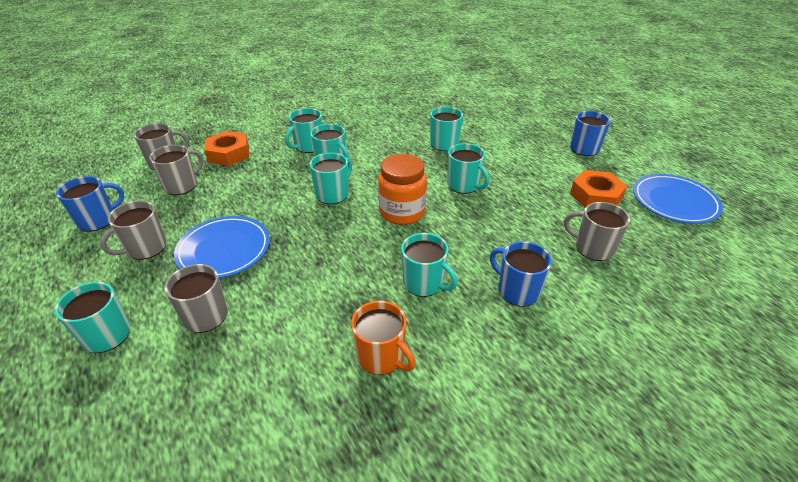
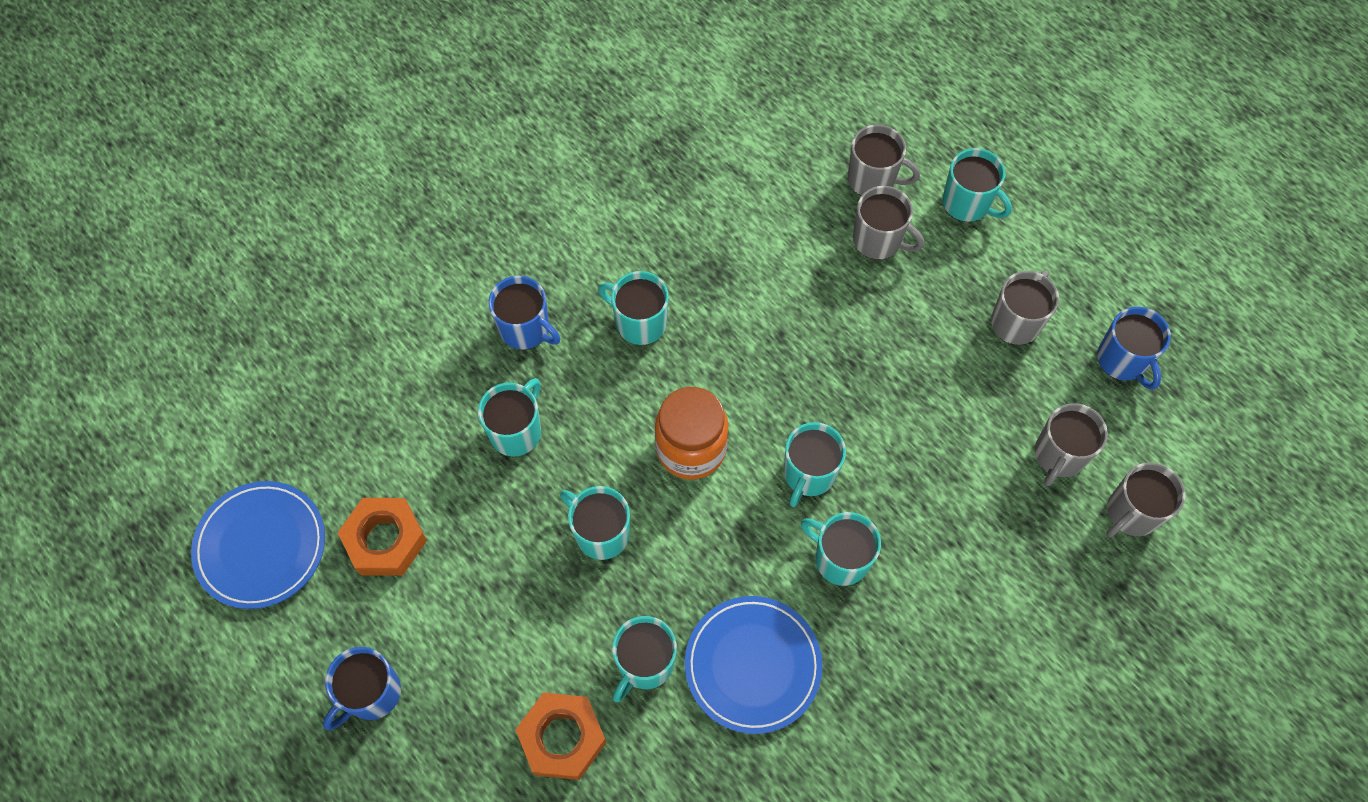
camera: 170 degrees right, 25 degrees up
(98, 220) = (1122, 360): blue mug -> blue mug turned 60 degrees counterclockwise
(224, 250) = (912, 335): blue plate -> blue plate (752, 665)
(229, 154) = (1038, 558): orange nut -> orange nut (562, 738)
(308, 146) = (904, 608): turquoise mug -> turquoise mug (516, 431)
(381, 357) = (670, 223): orange mug -> none
(592, 248) = (417, 418): grey mug -> grey mug (873, 179)

